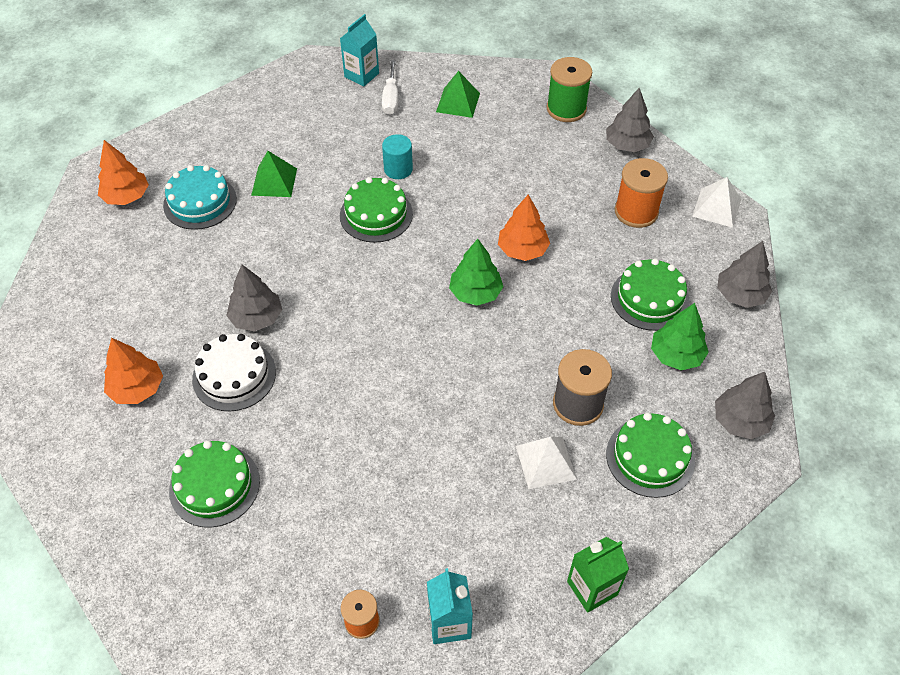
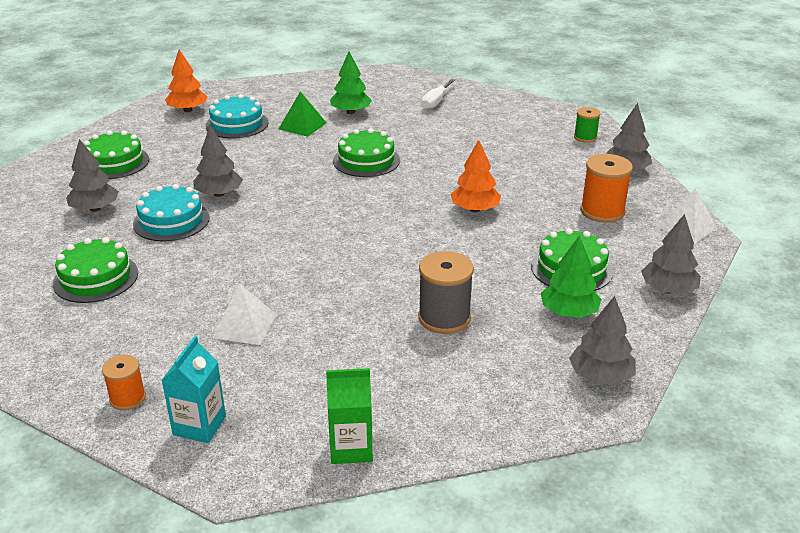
camera: 25 degrees right, 20 degrees down
(137, 388) = (95, 209): orange tree -> grey tree
(234, 375) = (171, 221): white cake -> turquoise cake
(361, 75) = (423, 85): turquoise carton -> none
(398, 169) = (407, 140): turquoise cylinder -> none
(458, 102) = (491, 115): green pyramid -> none
(475, 293) = (410, 224): green tree -> green tree (351, 112)
(546, 462) = (381, 347): white pyramid -> white pyramid (245, 326)
(566, 109) = (585, 137): green spool -> green spool, size x0.60
(650, 457) = (485, 374): green cake -> green cake (114, 162)

